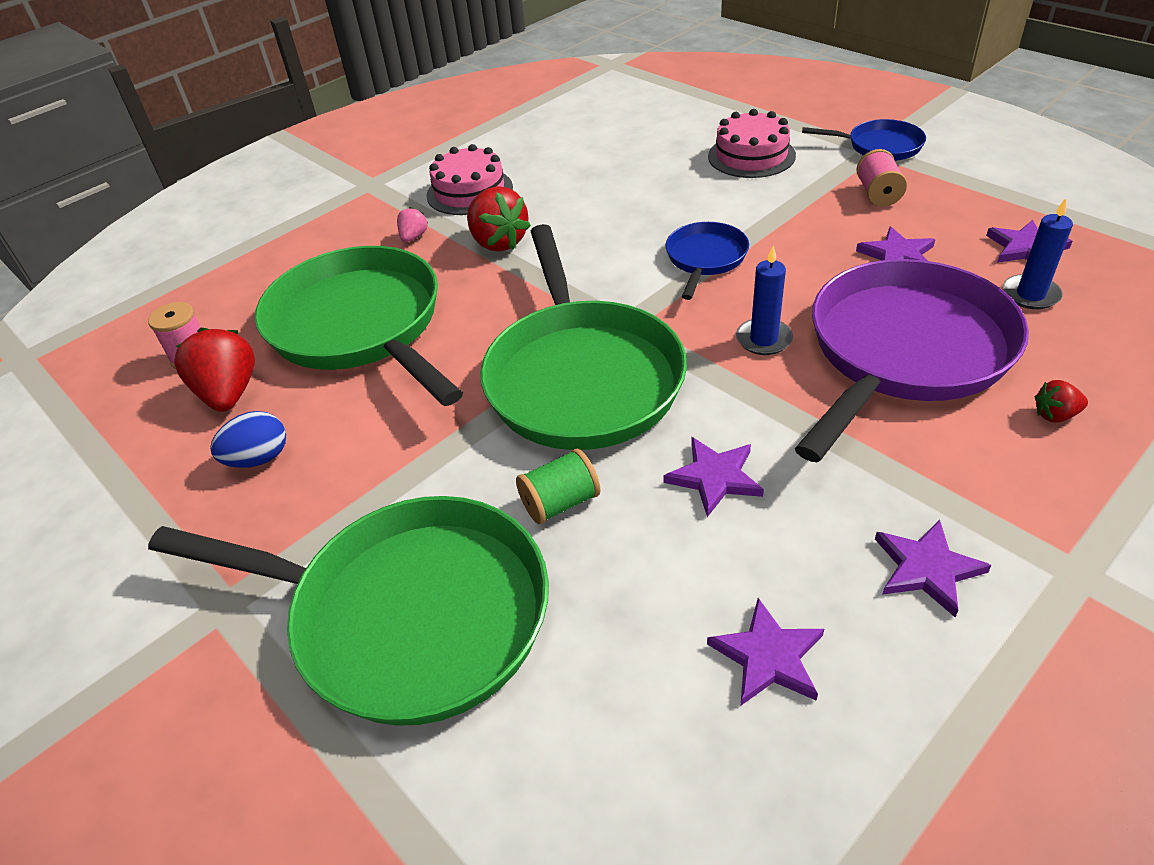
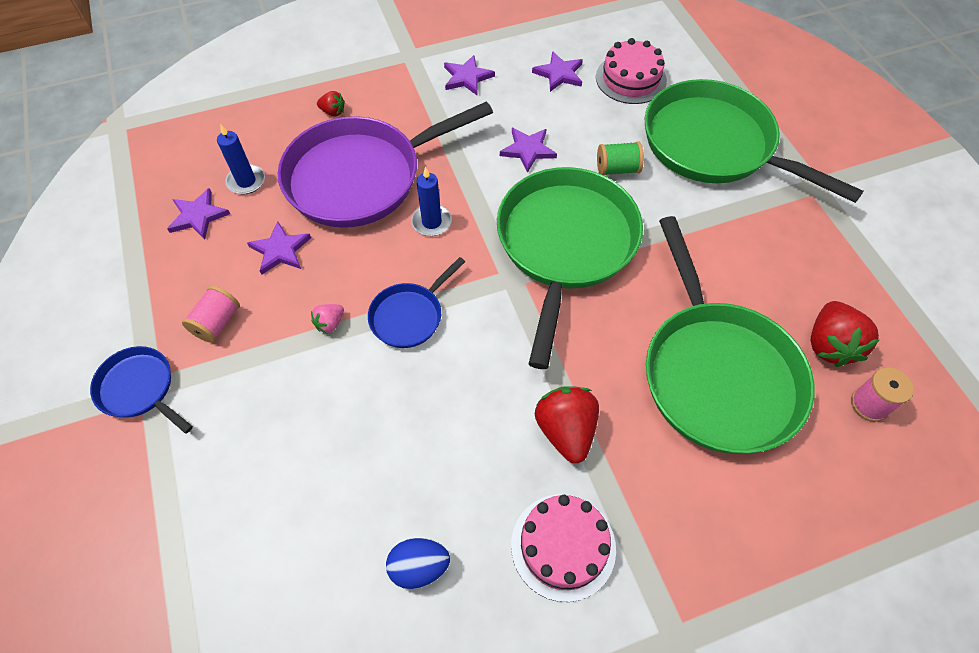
camera: 160 degrees left, 15 degrees up
(259, 459) = (801, 273): blue egg -> blue egg (419, 567)
(413, 237) = (645, 486): pink strawberry -> pink strawberry (330, 323)
(751, 156) = (254, 442): pink cake -> pink cake (630, 79)

